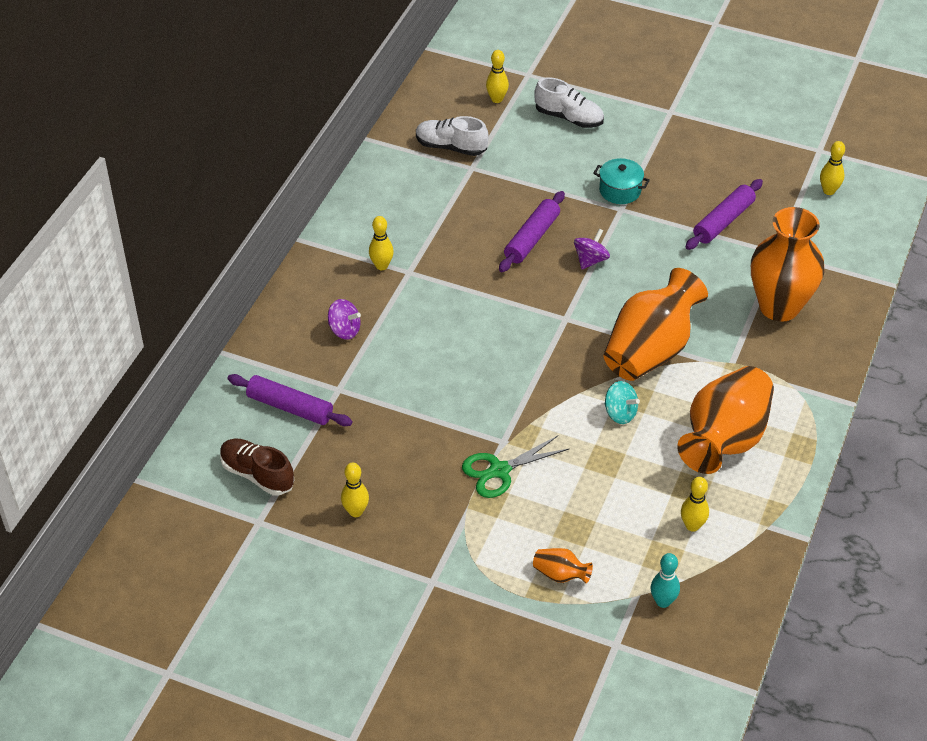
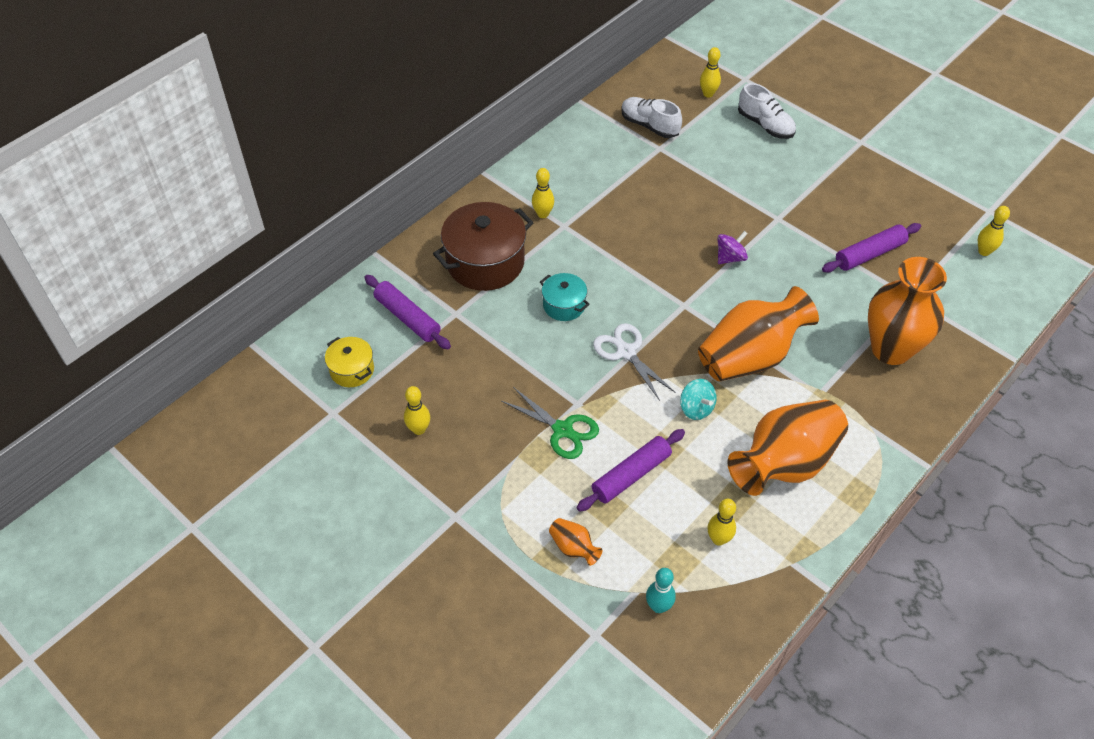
camera: 20 degrees right, 5 degrees up
(257, 475) = (352, 370): brown shoe -> yellow pot
(344, 330) = (485, 262): purple spinning top -> brown pot
(499, 470) = (562, 430): green scissors -> green scissors turned 135 degrees counterclockwise
(528, 379) = (626, 352): none -> white scissors
(532, 238) = (685, 224): purple rolling pin -> purple rolling pin (631, 475)
(620, 190) = (784, 201): turquoise pot -> turquoise pot (564, 305)

